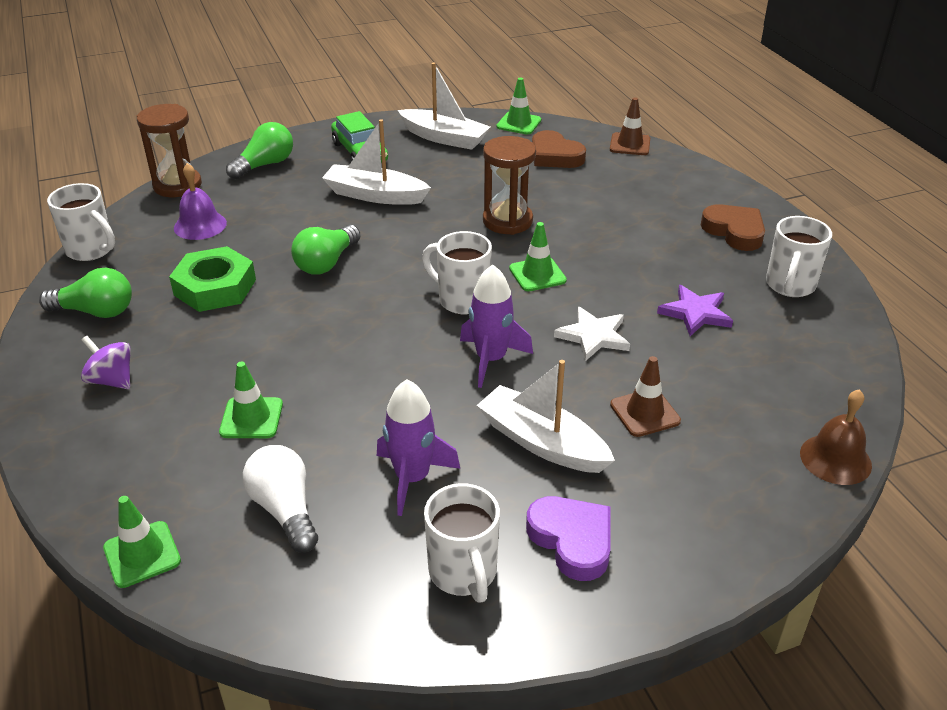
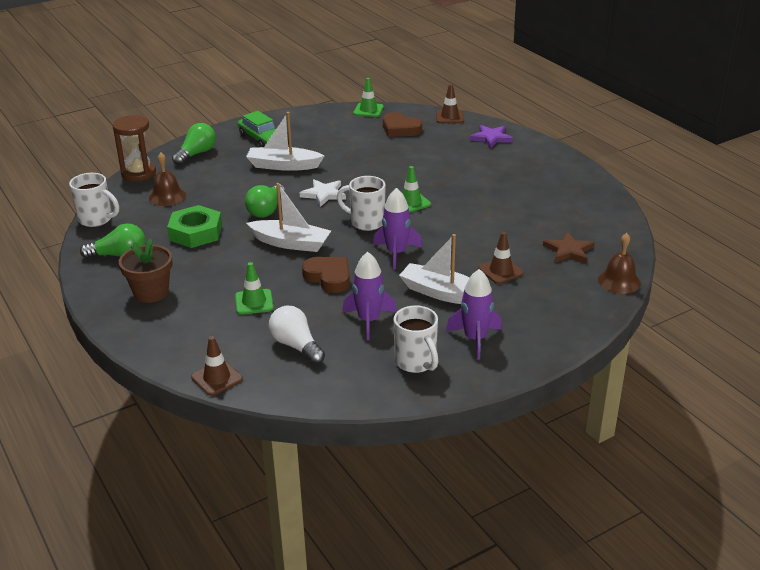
camera: 10 degrees left, 5 degrees down
(112, 380) = (151, 292): purple spinning top -> brown flower pot
(142, 554) = (217, 378): green traffic cone -> brown traffic cone
(200, 225) = (167, 196): purple bell -> brown bell
(444, 138) = (319, 124): white boat -> white boat (291, 243)
(507, 221) = (381, 173): brown hourglass -> none
(572, 540) = (475, 339): purple heart -> purple rocket
(593, 336) = (457, 233): white star -> white star (323, 194)
(695, 313) = (518, 214): purple star -> purple star (491, 138)
(734, 231) = (532, 164): brown heart -> brown heart (328, 277)
(762, 389) = (569, 251): none -> brown star
(790, 286) = (574, 192): white mug -> none

